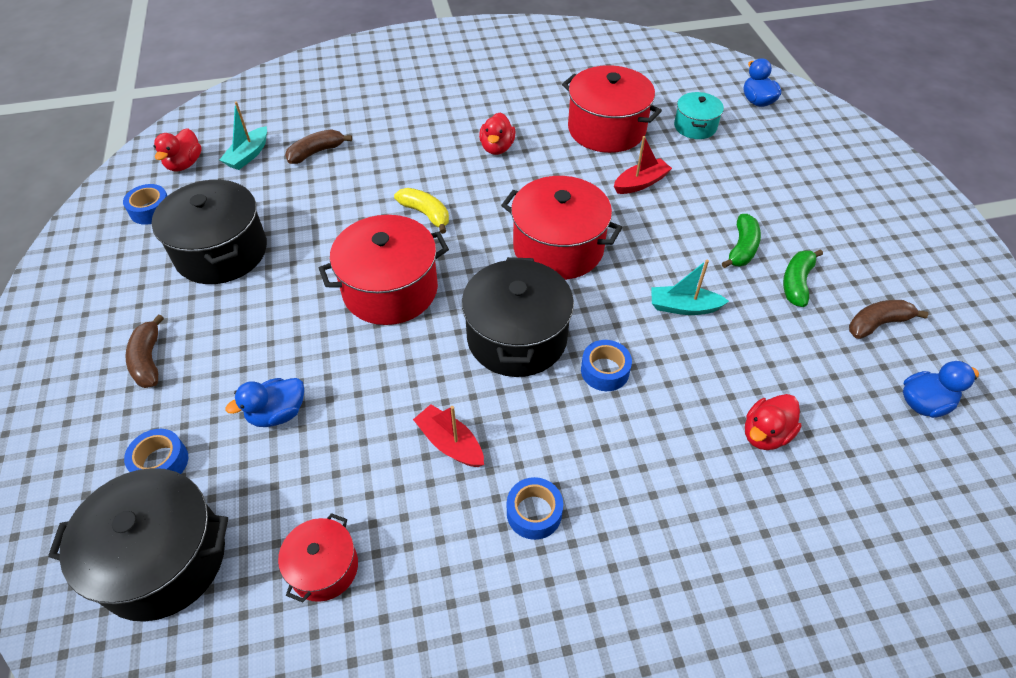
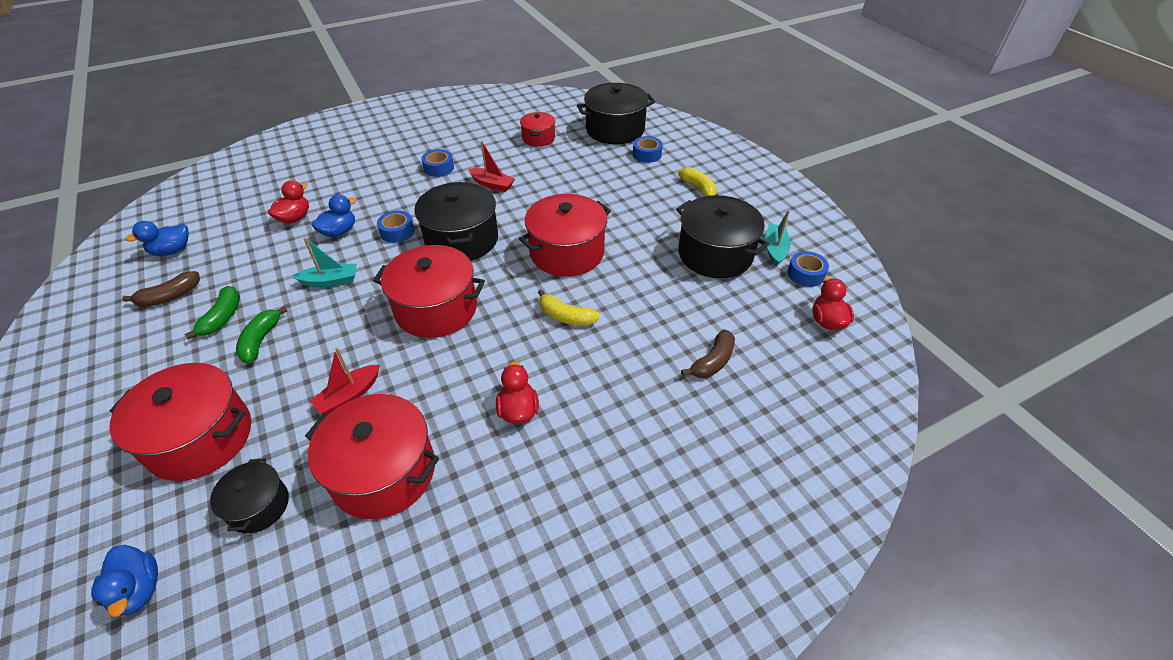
camera: 165 degrees right, 5 degrees down
(148, 360) = (698, 189): brown banana -> yellow banana
(248, 155) = (777, 344): turquoise boat -> turquoise boat (775, 249)
(277, 413) = (600, 180): blue duck -> blue duck (339, 232)
(695, 126) = (259, 506): turquoise pot -> black pot
(760, 174) = (200, 438): none -> red pot

